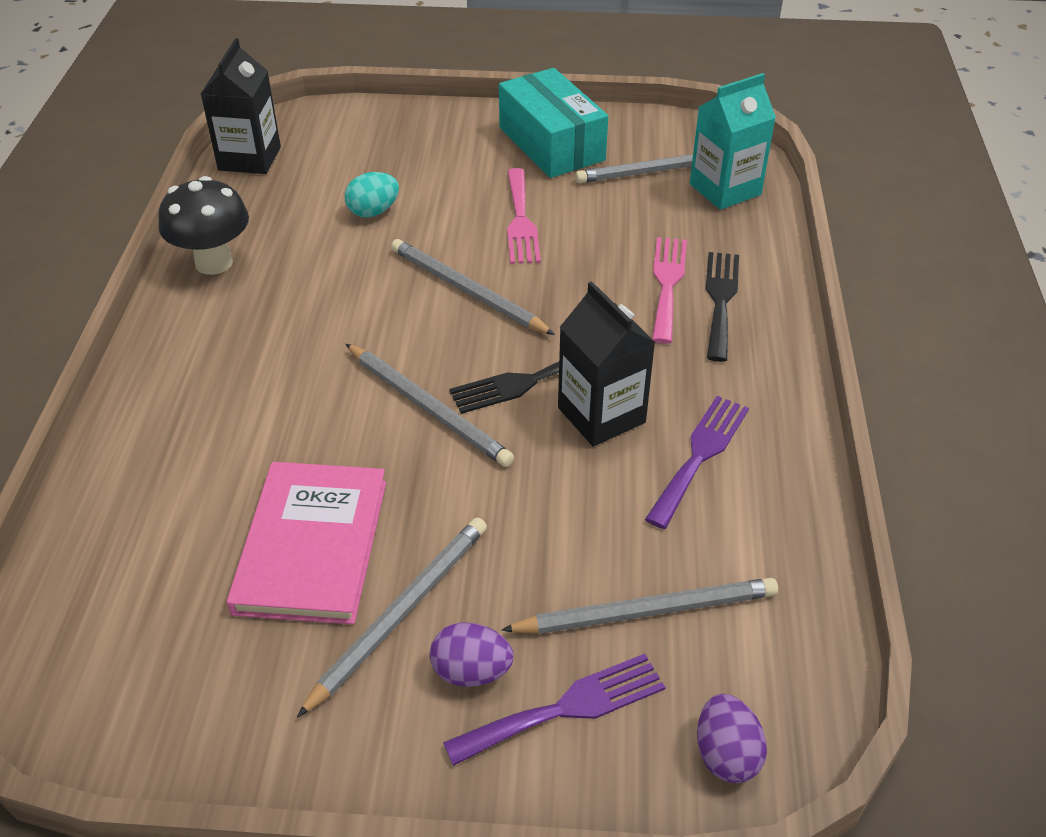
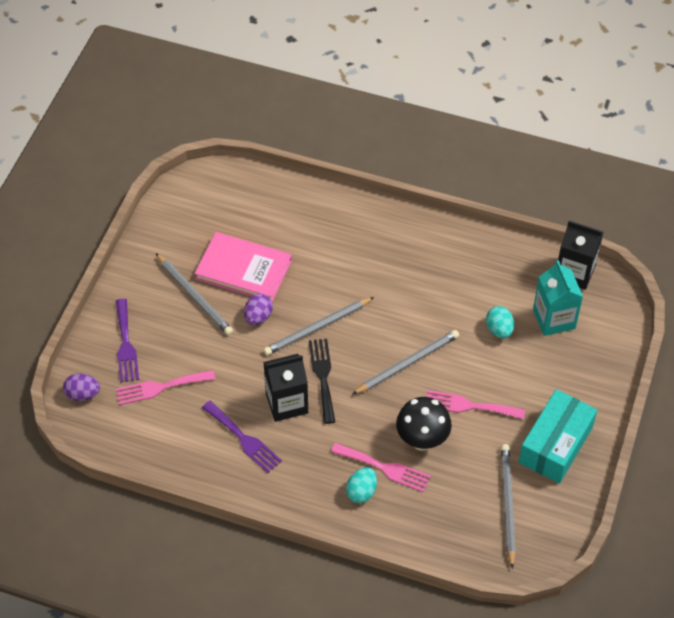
camera: 105 degrees right, 10 degrees up
(214, 263) = (467, 247): black mushroom -> black mushroom (422, 440)
(471, 672) = (156, 316): purple egg -> purple egg (258, 317)
(551, 144) = (555, 445): turquoise box -> turquoise box turned 45 degrees counterclockwise
(647, 611) = (160, 387): grey pencil -> pink fork
(720, 300) = (361, 492): black fork -> turquoise egg
(725, 189) = (475, 535): turquoise carton -> turquoise carton (554, 319)

